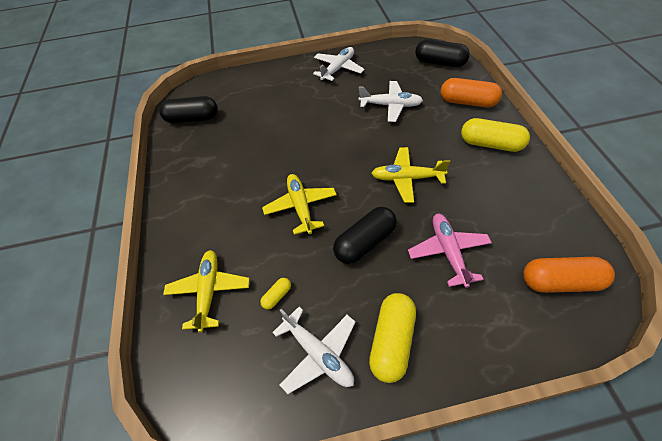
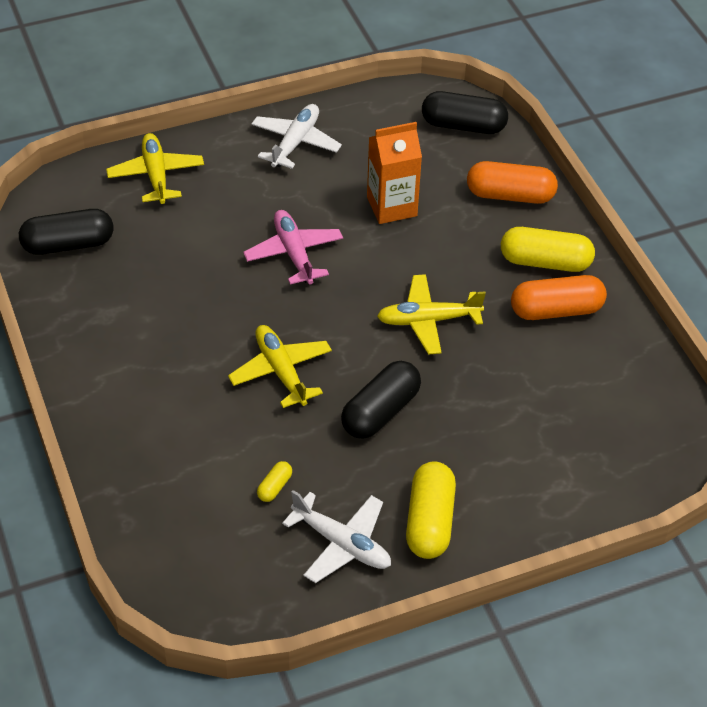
camera: 15 degrees left, 5 degrees down
(209, 291) = (180, 490): yellow plane -> yellow plane (156, 175)
(391, 105) = (392, 206): white plane -> orange carton
(448, 252) = (492, 414): pink plane -> pink plane (294, 253)
(560, 281) = (630, 437): orange capsule -> orange capsule (556, 310)

